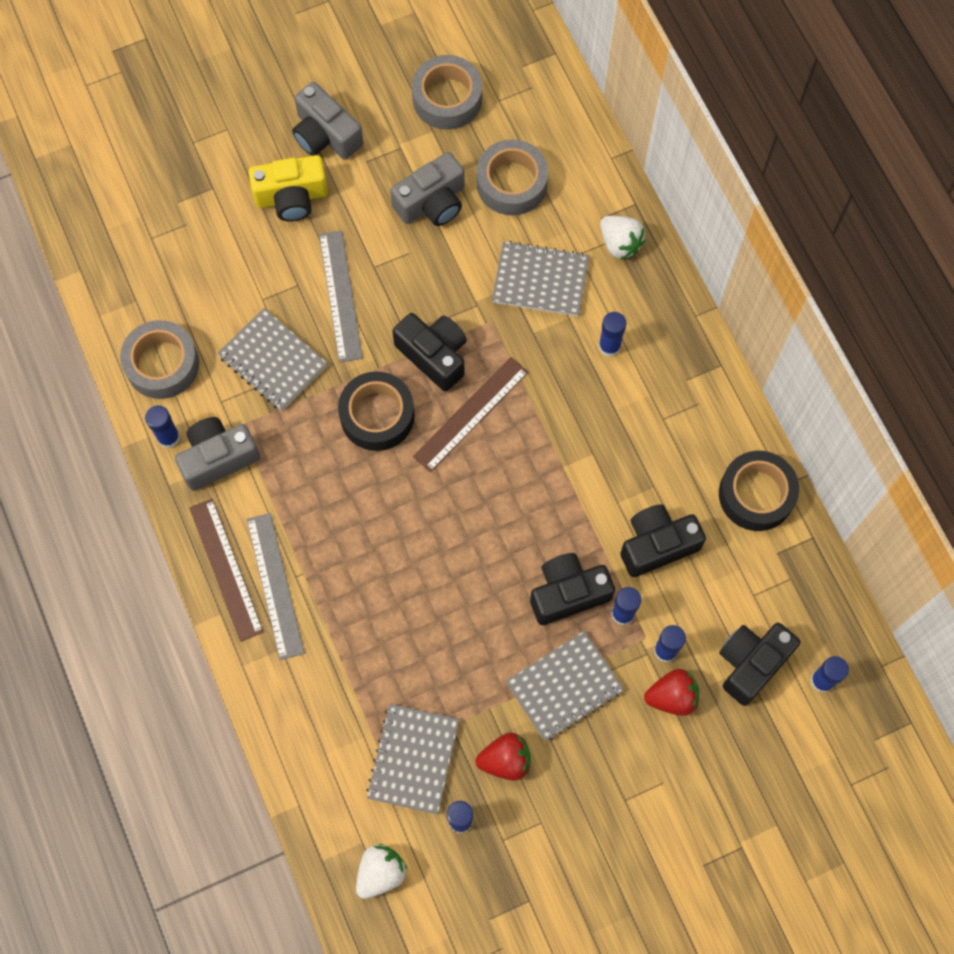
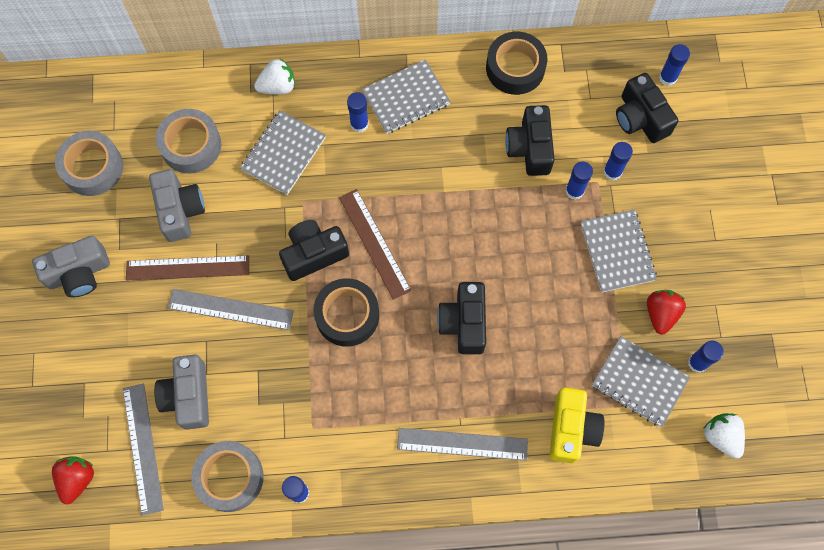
camera: 70 degrees left, 0 degrees up
(165, 270) = (143, 448): none -> grey ruler
(218, 458) = (334, 456): grey camera -> grey camera (188, 396)
(226, 569) = (434, 480): brown ruler -> brown ruler (187, 268)
(273, 361) = (265, 383): grey notebook -> grey notebook (406, 98)
(291, 197) = (123, 319): yellow camera -> yellow camera (571, 429)
(568, 593) = (545, 223): black camera -> black camera (464, 323)
(672, 697) = (648, 180): red strawberry -> red strawberry (77, 479)

